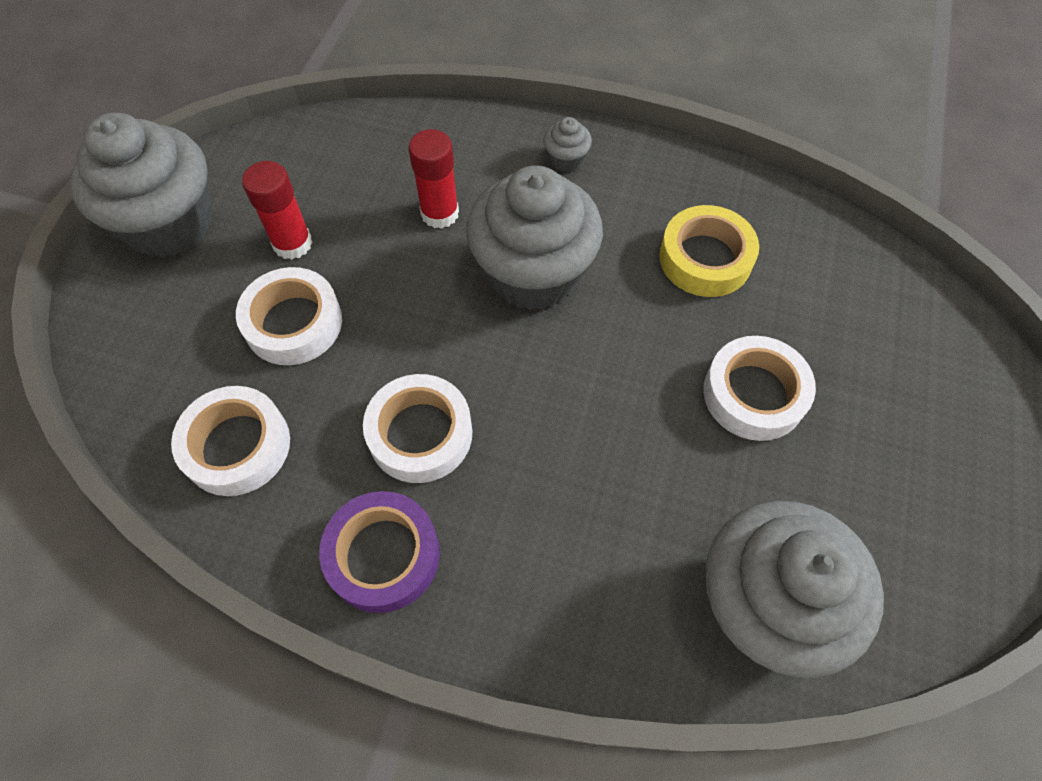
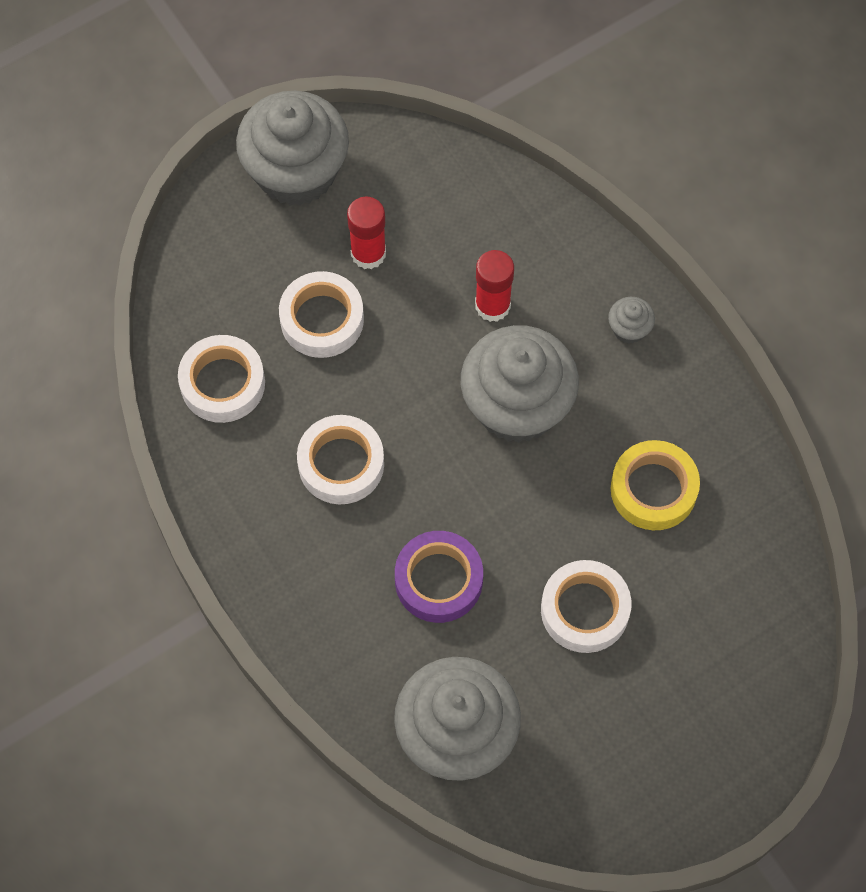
camera: 40 degrees right, 5 degrees up
(383, 555) = (256, 523): purple tape -> purple tape (438, 580)

